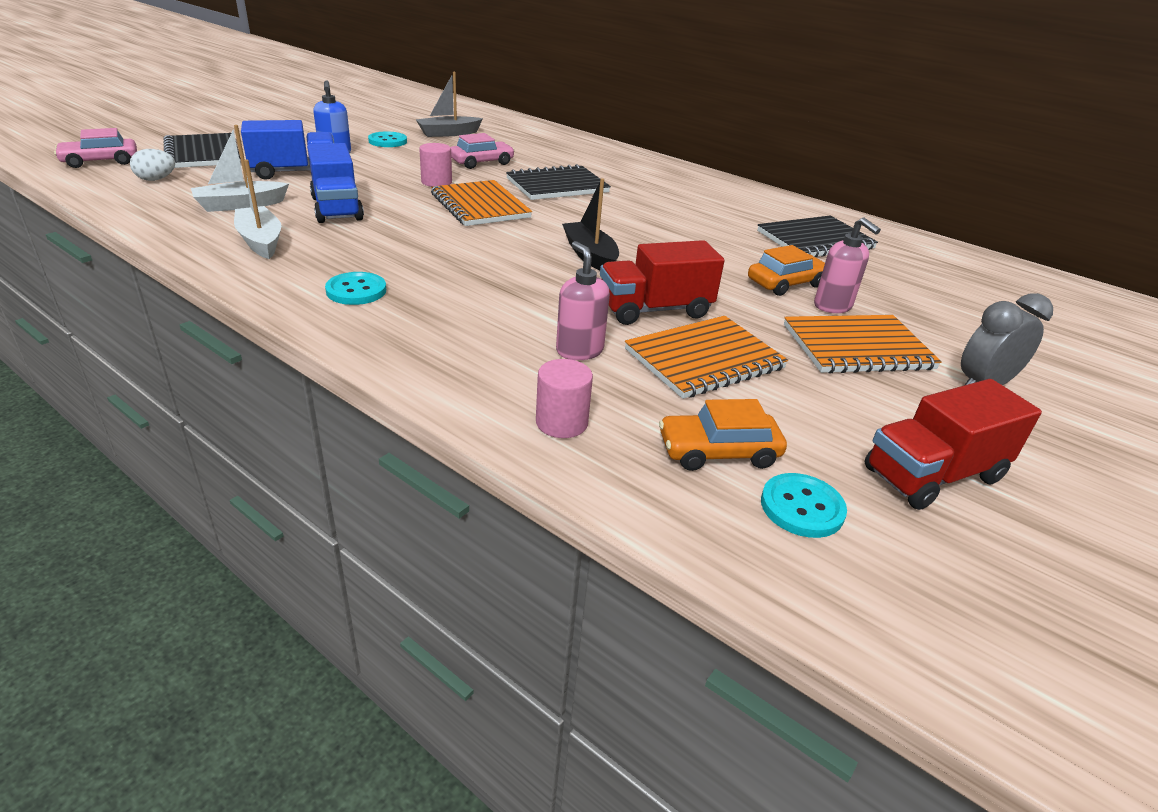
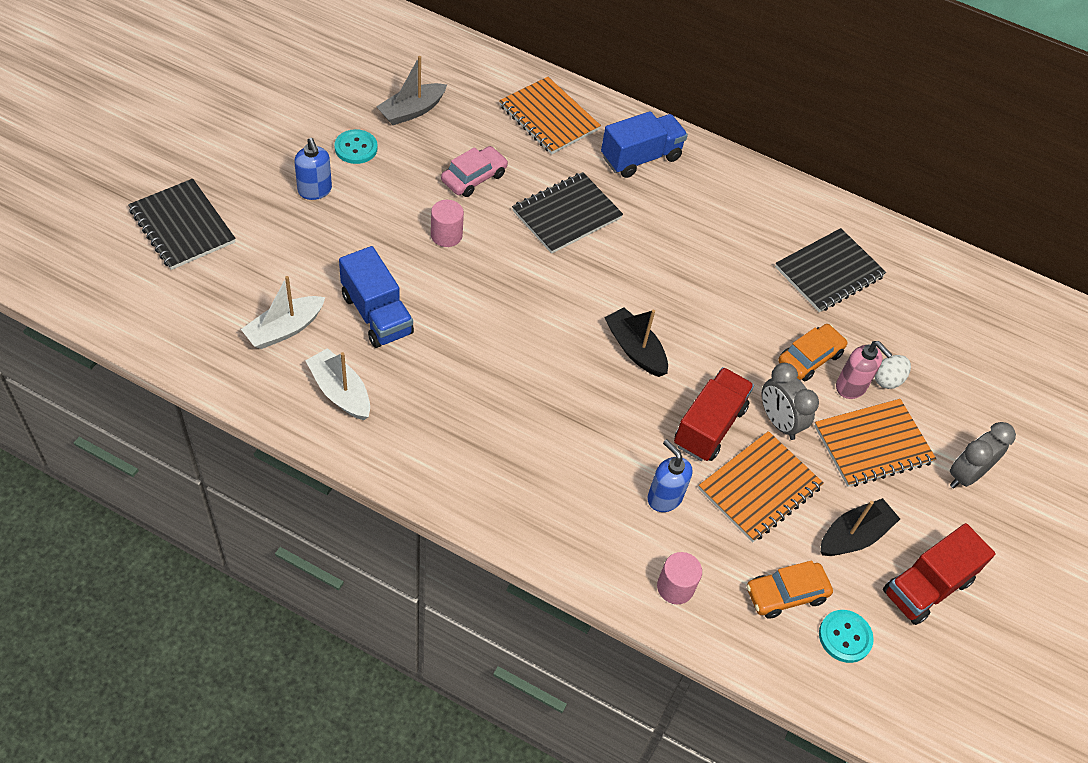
camera: 15 degrees left, 20 degrees up
(100, 161) = (92, 269): pink car -> none
(156, 179) = (173, 296): white egg -> white egg (887, 380)
(294, 172) = (298, 247): blue truck -> blue truck (640, 158)
(356, 291) = (461, 453): turquoise button -> none
(480, 206) = (507, 277): orange notebook -> orange notebook (549, 118)
(579, 350) = (664, 498): pink soap dispenser -> blue soap dispenser
(655, 310) = (709, 426): red truck -> red truck turned 150 degrees clockwise
(740, 317) = (779, 422): none -> grey clock
(825, 414) = (854, 536): none -> black boat

